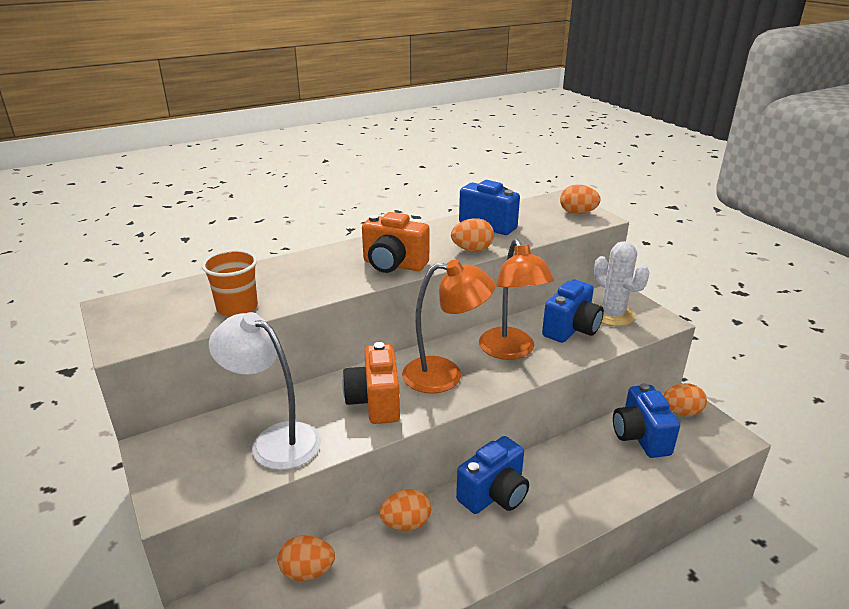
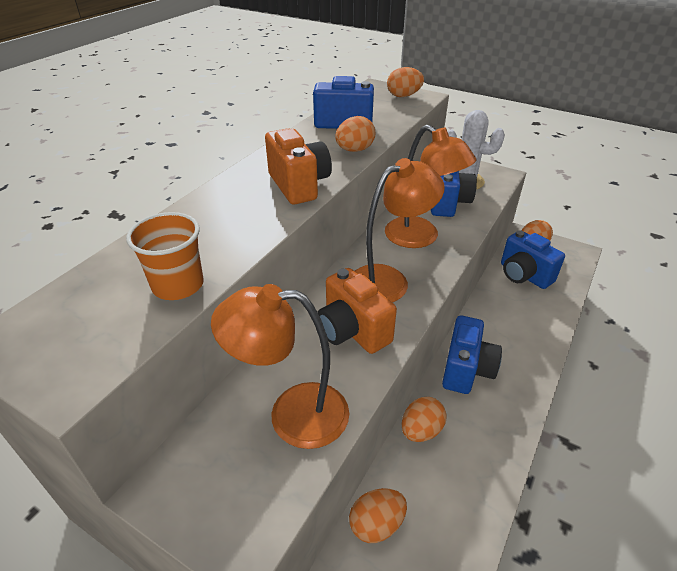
camera: 30 degrees left, 10 degrees up
(275, 440) = (292, 414): white lamp -> orange lamp
(393, 265) = (299, 185): orange camera -> orange camera turned 105 degrees counterclockwise

